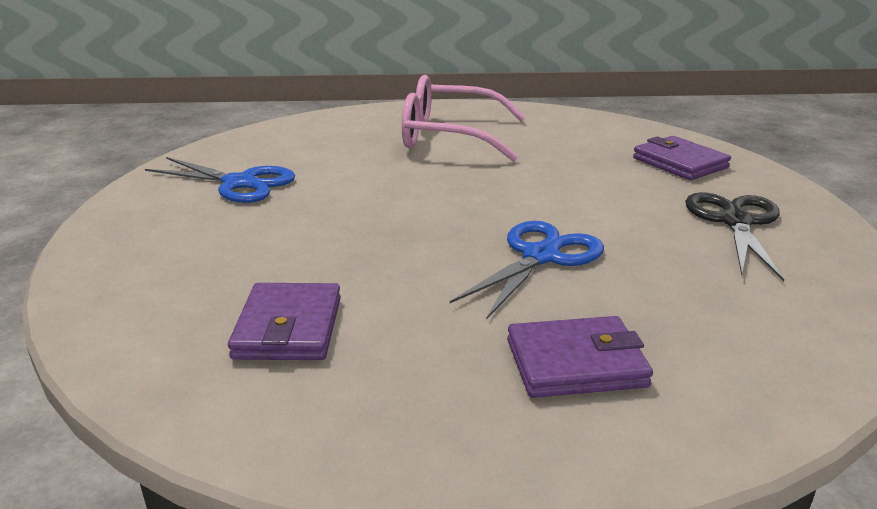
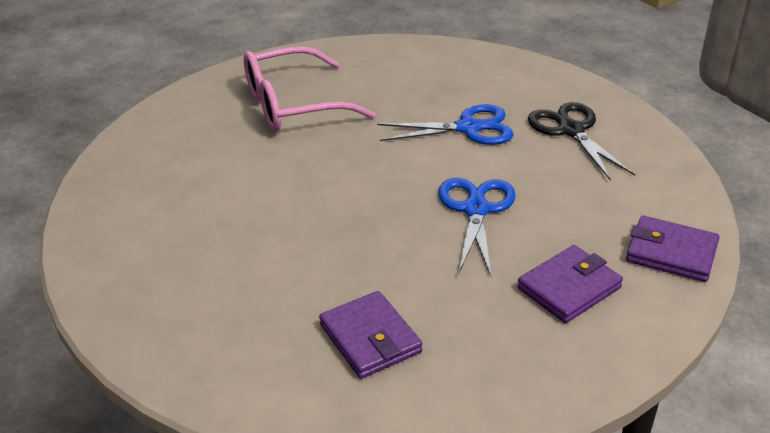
camera: 30 degrees left, 10 degrees up
(239, 183) = (170, 220): blue scissors -> blue scissors (469, 128)
(679, 163) = (493, 81): purple wallet -> purple wallet (671, 253)

